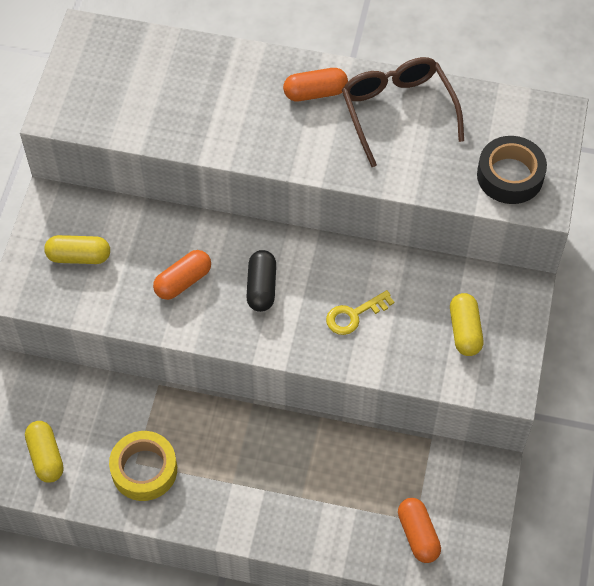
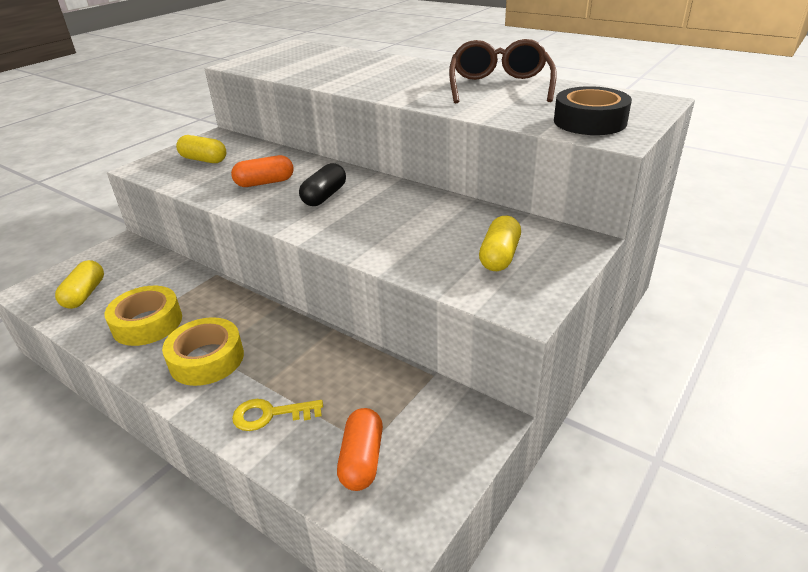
camera: 25 degrees right, 25 degrees down
(233, 489) = (207, 359): none -> yellow tape
(315, 93) = (435, 74): orange capsule -> none
(354, 315) = (392, 225): yellow key -> yellow key (270, 414)

